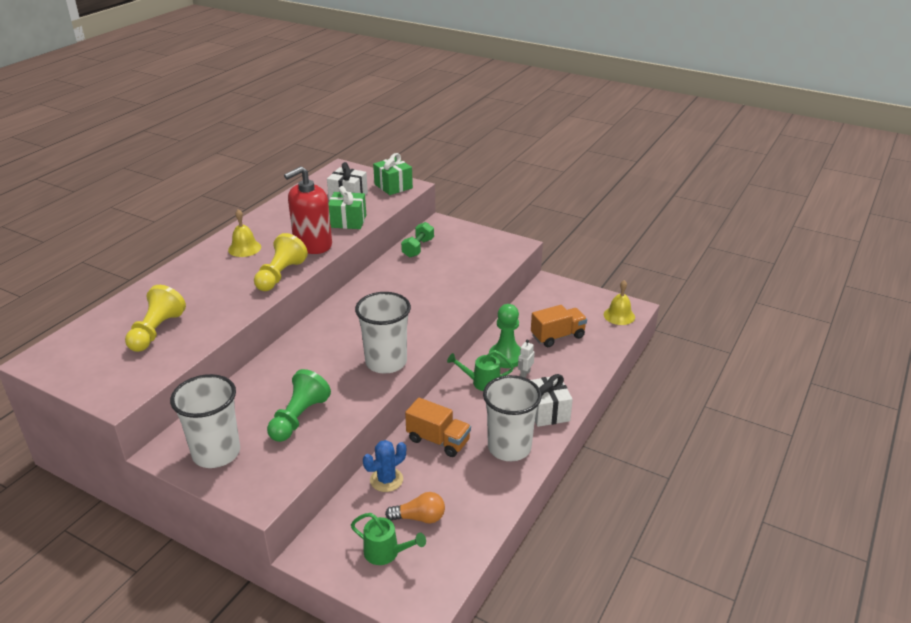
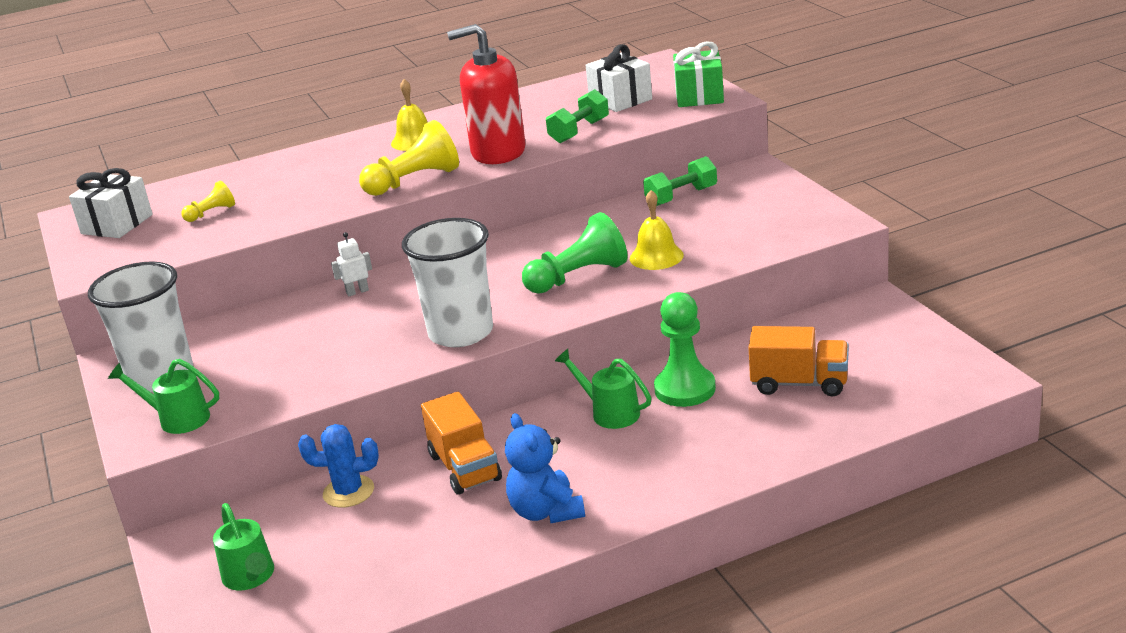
camera: 40 degrees right, 5 degrees down
(156, 331) = (211, 213): yellow pawn -> yellow pawn, size x0.53
(265, 475) = (177, 419): none -> green watering can
(299, 418) = (285, 367): green pawn -> green pawn (578, 277)
(348, 221) = (579, 131): green gift -> green dumbbell
(419, 518) = (333, 553): orange light bulb -> none
(509, 447) = (546, 511): white cup -> blue teddy bear
(525, 374) = (685, 420): white robot -> white robot (357, 292)
(547, 412) = (657, 483): white gift -> white gift (117, 224)
(619, 315) = (943, 382): yellow bell -> yellow bell (656, 256)

